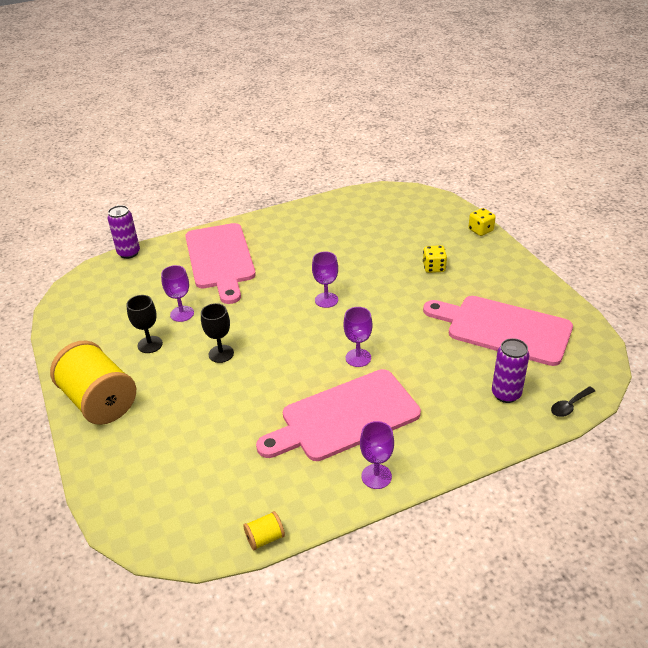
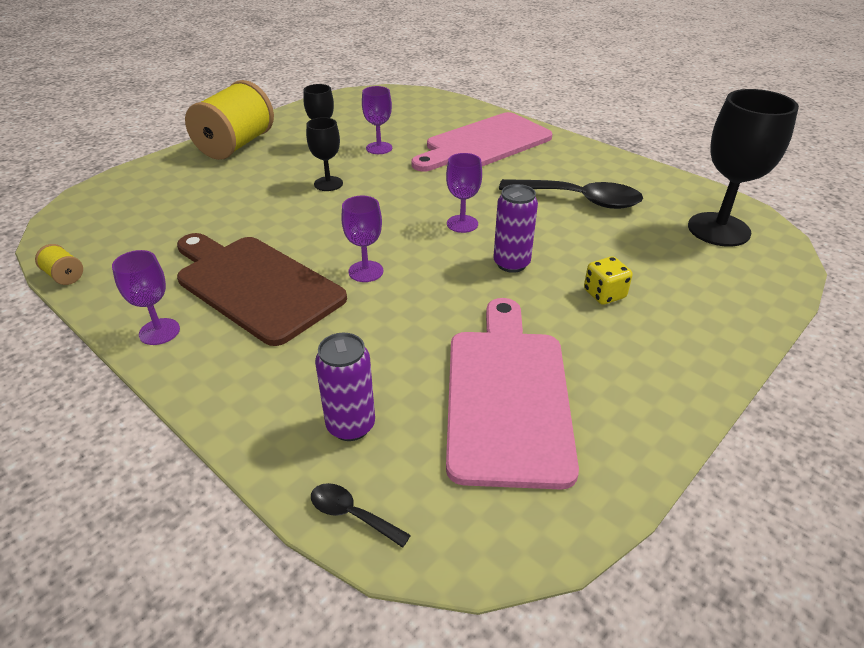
camera: 65 degrees right, 0 degrees up
(129, 253) = (454, 99): purple can -> purple can (511, 264)
(330, 243) = (578, 200): none -> black spoon
(345, 417) = (255, 285): pink cutting board -> brown cutting board
(395, 206) = (718, 229): none -> black goblet
(480, 230) = (751, 323): yellow dice -> none

